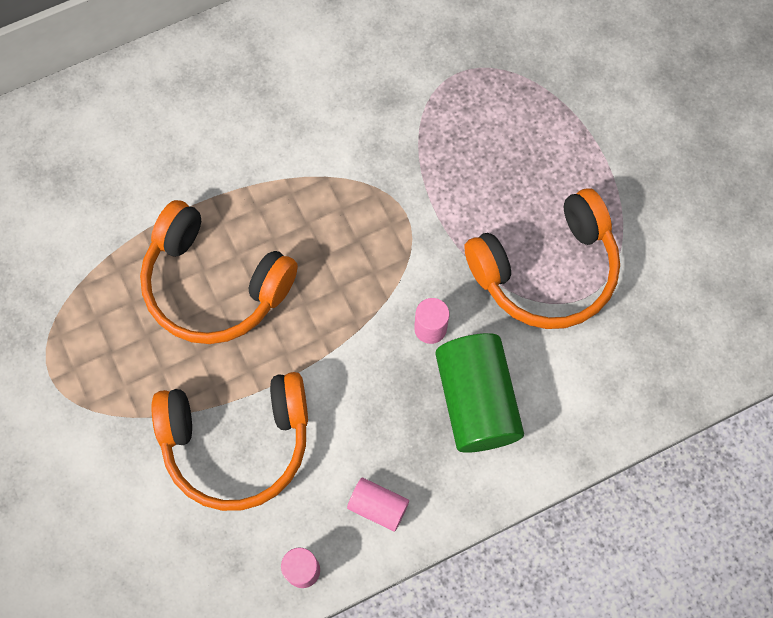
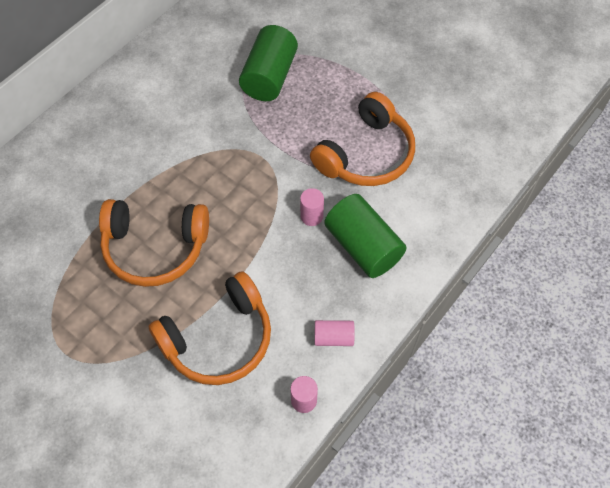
camera: 25 degrees left, 10 degrees down
(472, 98) = (269, 77): none -> green cylinder

